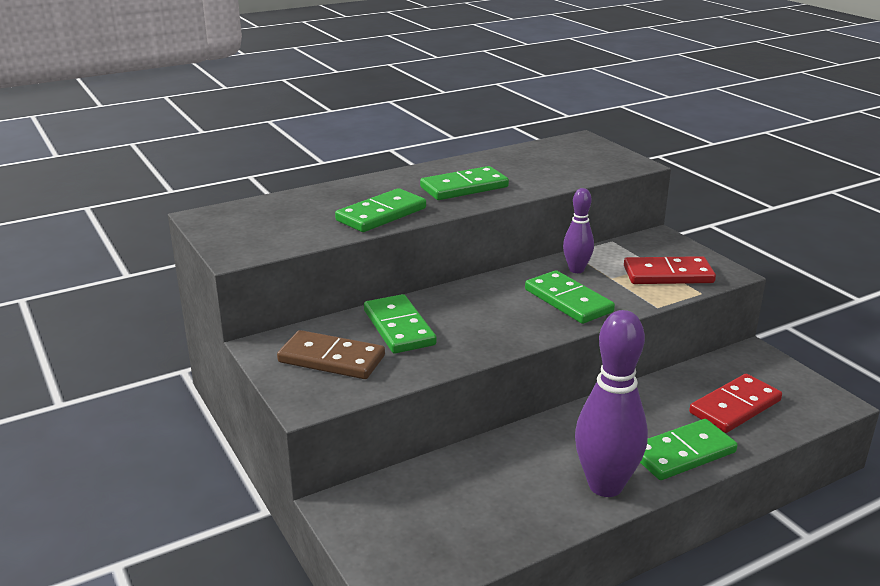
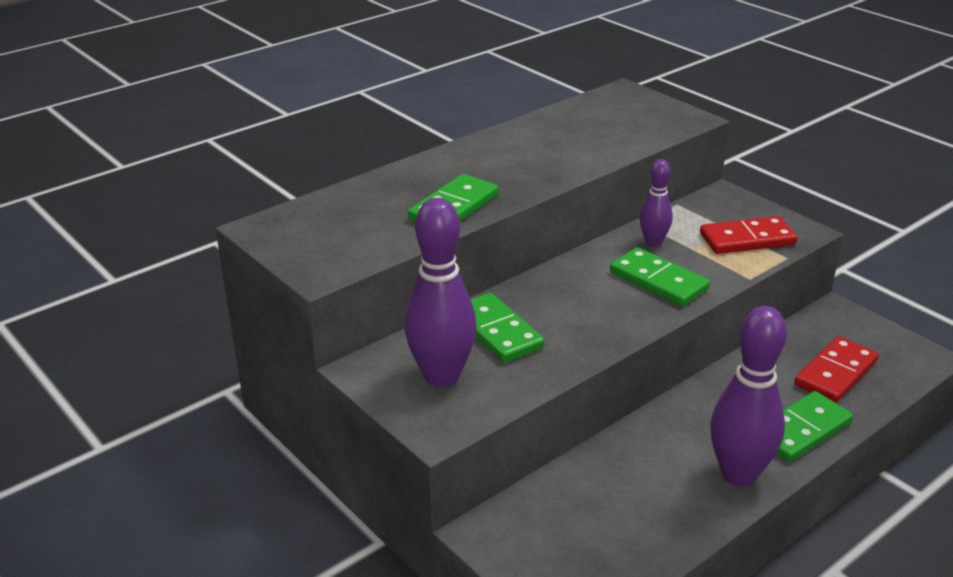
camera: 10 degrees left, 5 degrees up
(331, 359) = (441, 376): brown domino -> purple bowling pin
(464, 187) = (526, 164): green domino -> none

